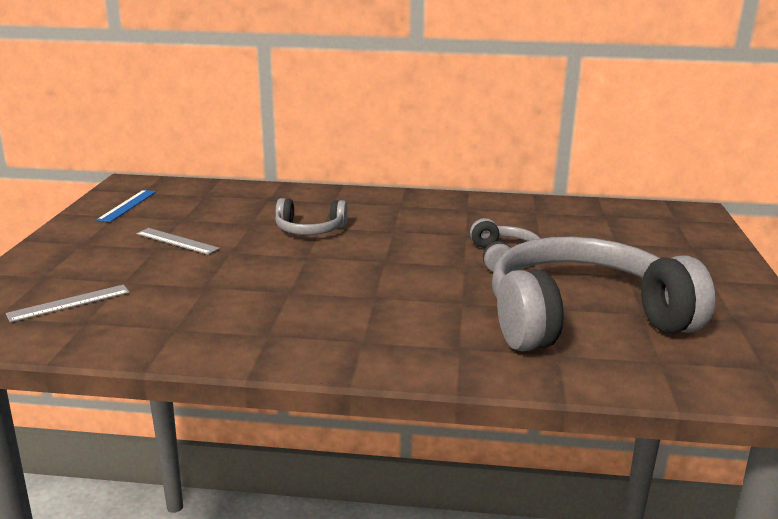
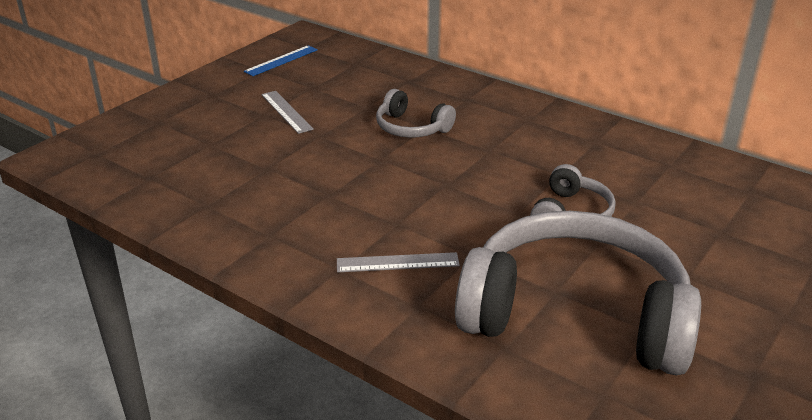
camera: 30 degrees right, 10 degrees up
(69, 303) = (153, 155): grey ruler -> grey ruler (397, 263)

